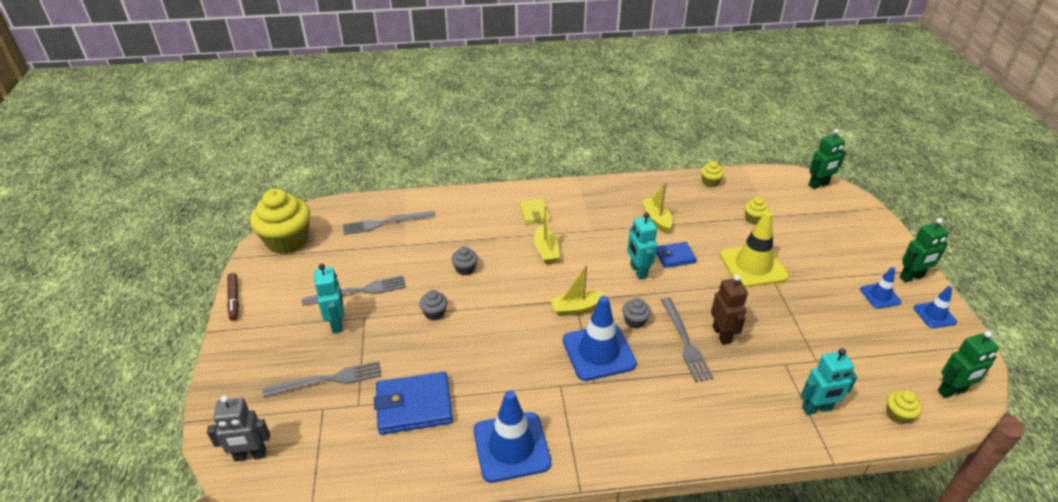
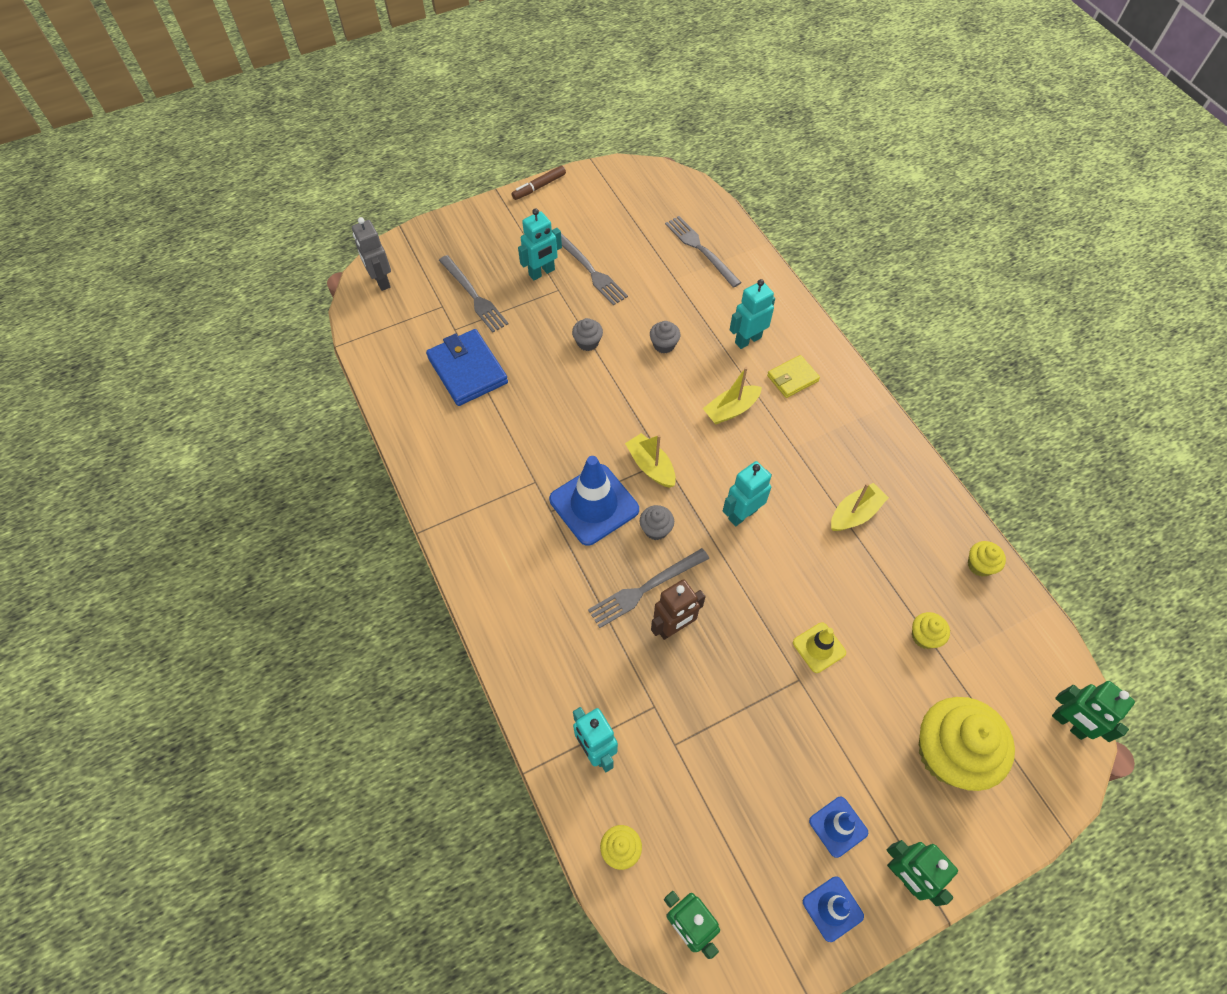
camera: 70 degrees right, 20 degrees up
(287, 241) = (633, 186): yellow cupcake -> yellow cupcake (949, 753)
(488, 224) = (747, 340): none -> turquoise robot
(511, 447) = (447, 462): blue traffic cone -> none
(675, 257) = (790, 550): blue wallet -> none
(753, 266) = (819, 647): yellow traffic cone -> yellow traffic cone, size x0.54

